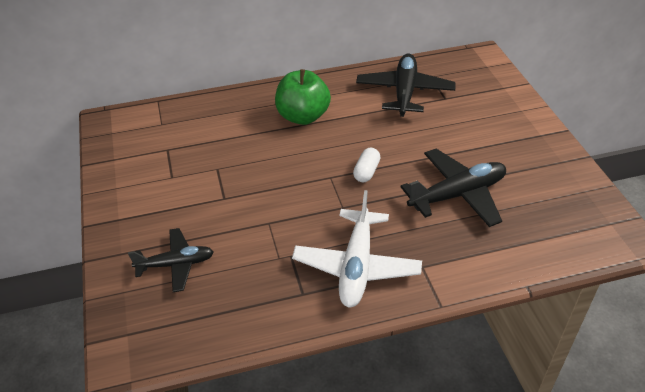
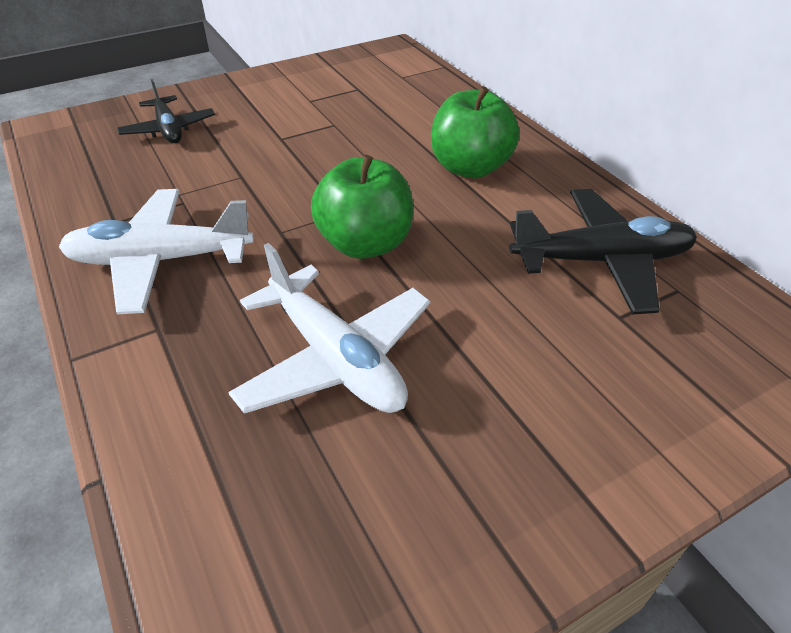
camera: 75 degrees right, 0 degrees up
(366, 172) = (365, 244): white capsule -> green apple
(457, 195) = (335, 358): black plane -> white plane

